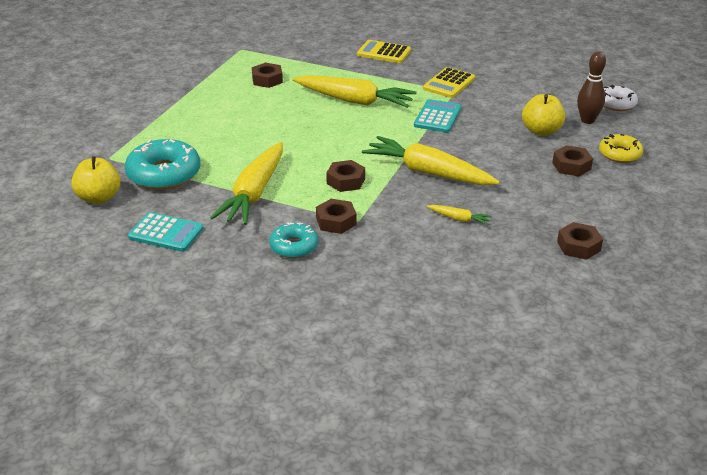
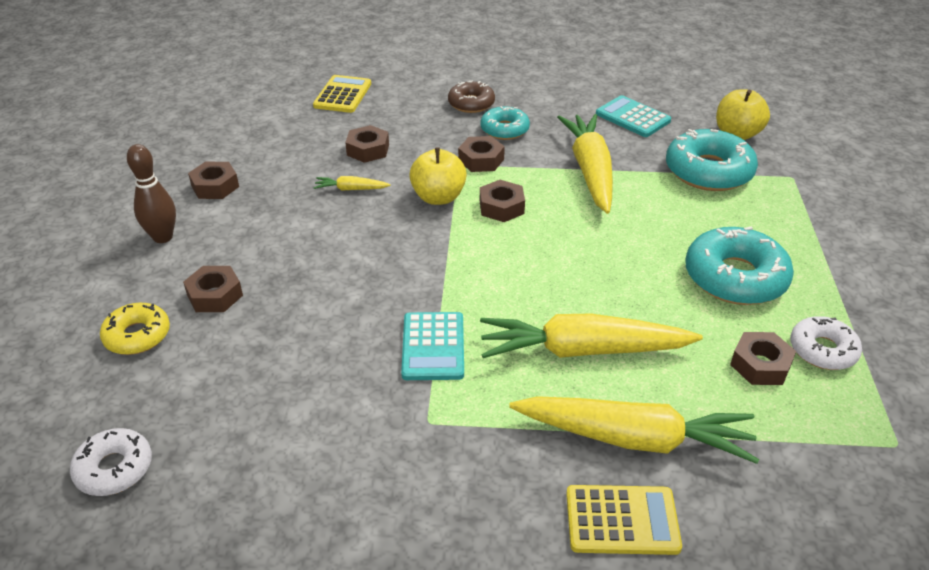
camera: 160 degrees right, 5 degrees up
(166, 233) = (632, 117): turquoise calculator -> turquoise calculator turned 45 degrees clockwise
(228, 79) = (822, 350): none -> white donut
(232, 113) = (735, 277): none -> turquoise donut
(305, 284) = (471, 103): none -> brown donut
(428, 172) = (408, 241): yellow carrot -> yellow carrot (634, 438)
(432, 253) = (368, 150): none -> brown nut
(449, 83) = (445, 444): yellow calculator -> yellow calculator (343, 95)
(541, 131) = (259, 356): yellow apple -> yellow apple (438, 197)
(587, 120) = (178, 403): brown bowling pin -> brown bowling pin (163, 237)

